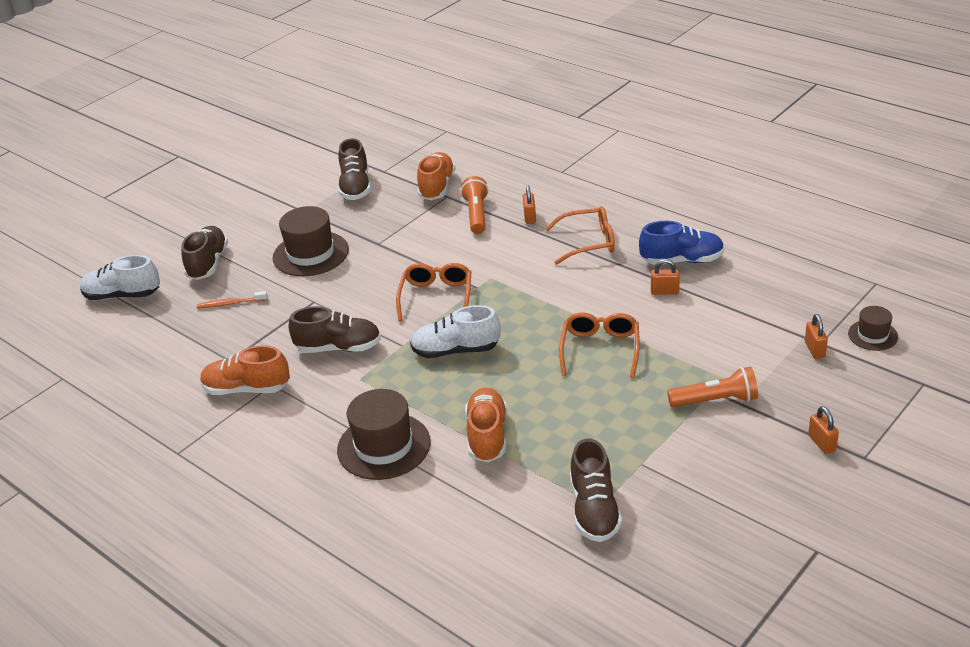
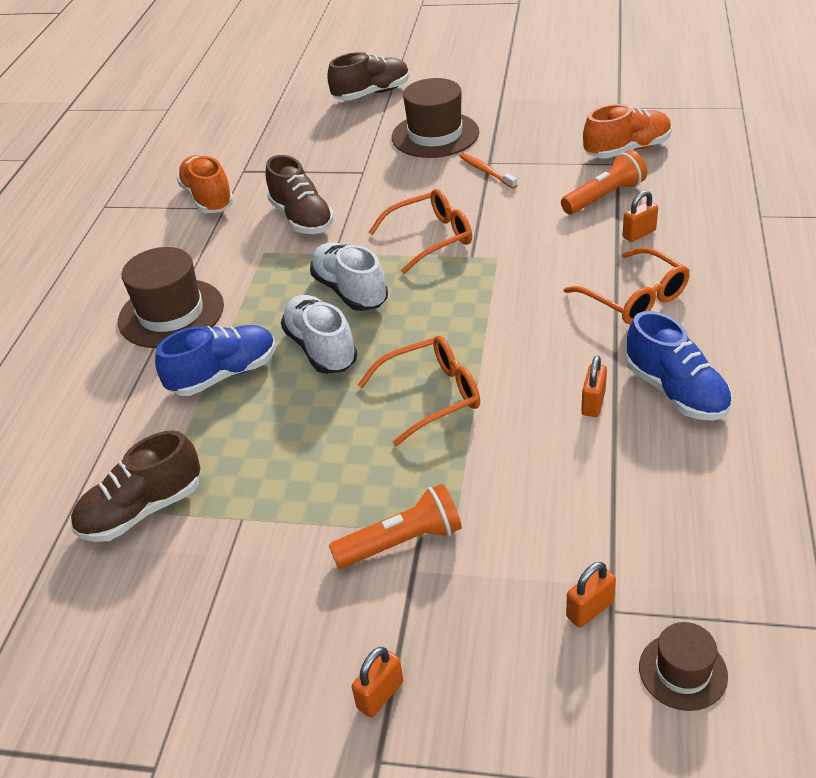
camera: 60 degrees right, 5 degrees up
(122, 295) = (293, 79): white shoe -> white shoe (321, 348)
(231, 303) = (323, 132): orange toothbrush -> orange toothbrush (486, 171)
(355, 187) = (571, 106): brown shoe -> none
(487, 436) = (224, 375): orange shoe -> blue shoe
(664, 291) = (593, 403): orange padlock -> orange padlock turned 45 degrees clockwise
(716, 400) = (402, 542): orange flashlight -> orange flashlight turned 75 degrees counterclockwise

